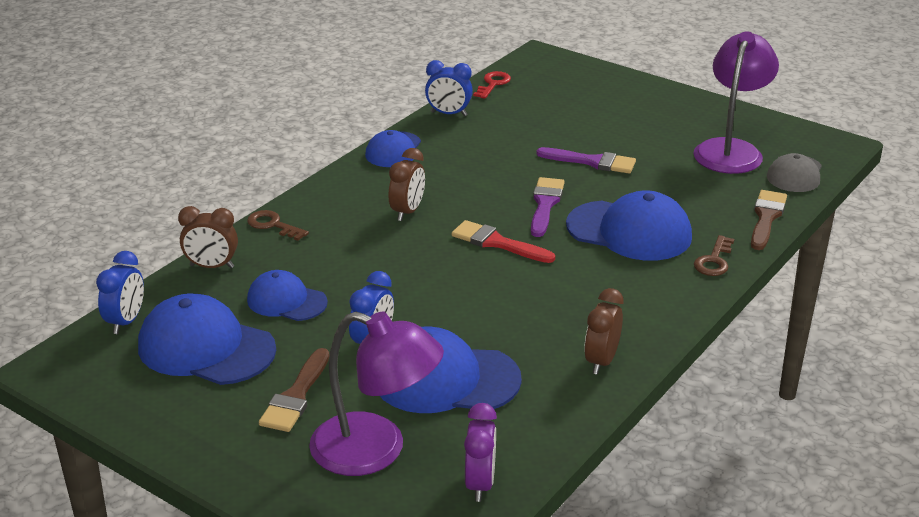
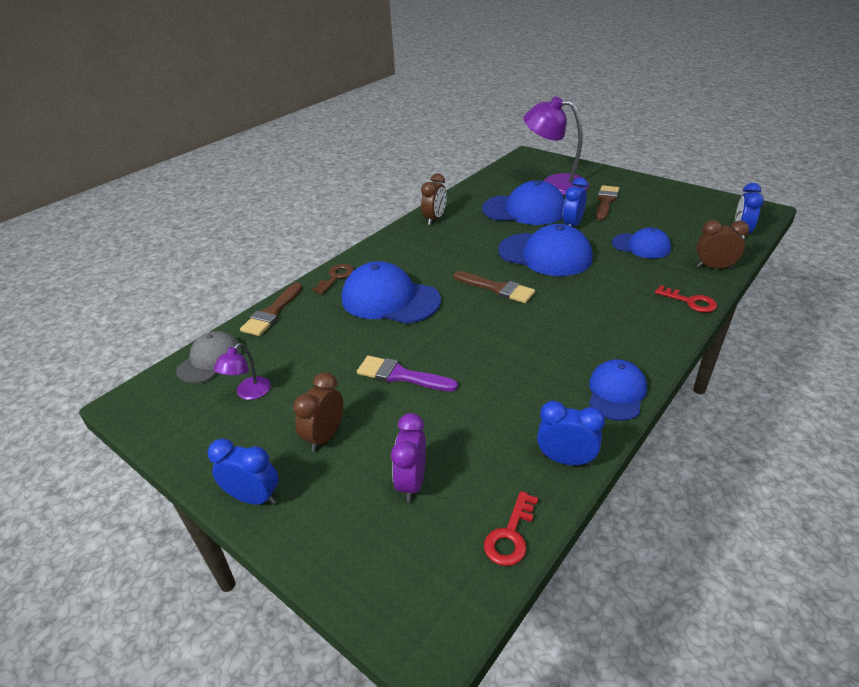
camera: 175 degrees left, 5 degrees up
(206, 348) = (675, 220): blue cap -> blue cap (545, 255)
(273, 225) = (690, 301): brown key -> red key
(407, 212) = (577, 315): brown clock -> brown clock (325, 436)
(480, 484) = (502, 176): purple clock -> purple clock (412, 482)
(497, 243) = (497, 288): red brush -> brown brush
(545, 204) = (455, 324): purple brush -> none
(677, 96) = (254, 497): none -> blue clock
(731, 150) = (249, 393): purple lamp -> purple lamp, size x0.47

